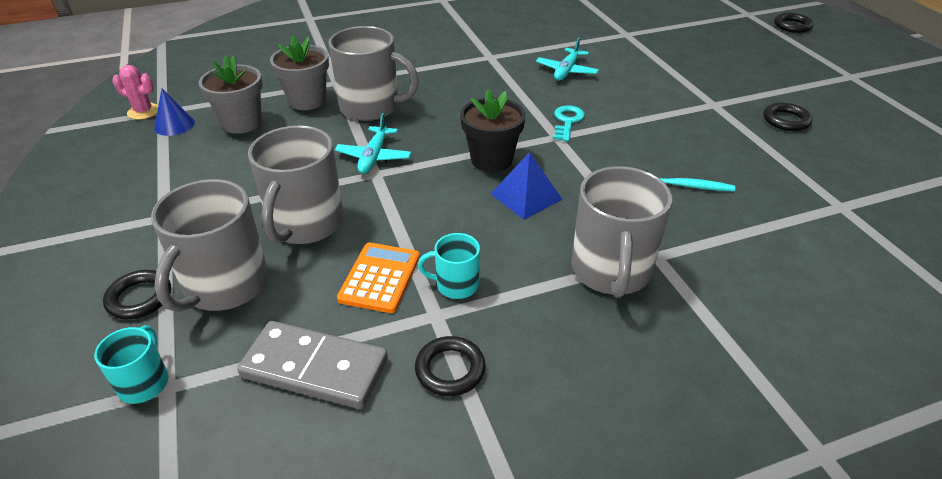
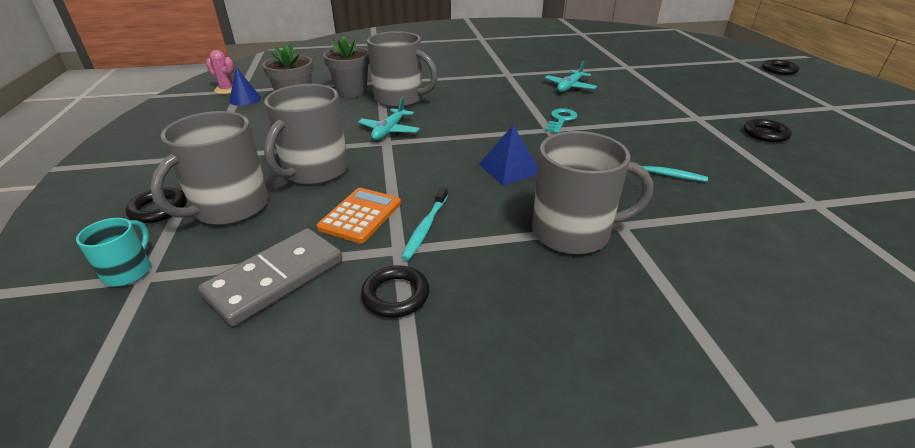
camera: 10 degrees right, 5 degrees down
(315, 368) = (275, 278): grey domino -> grey domino turned 75 degrees counterclockwise
(456, 285) = (425, 228): turquoise mug -> turquoise toothbrush
(491, 160) = (487, 141): black flower pot -> none
(611, 271) = (573, 232): grey mug -> grey mug turned 105 degrees counterclockwise

